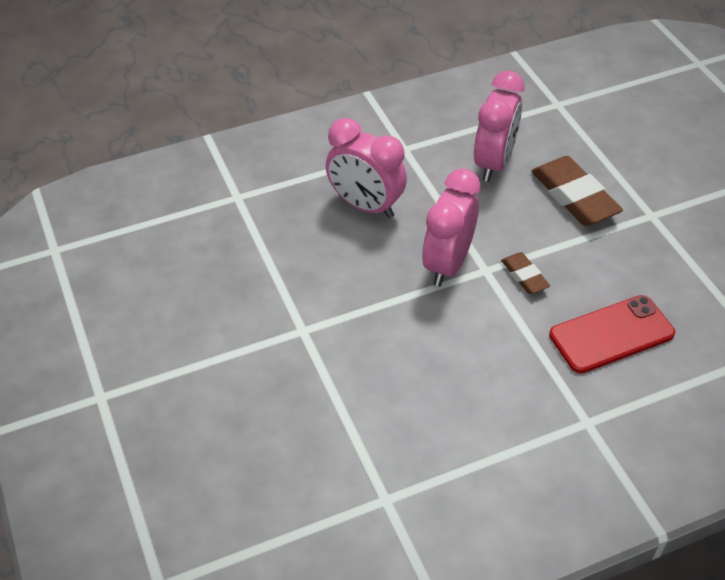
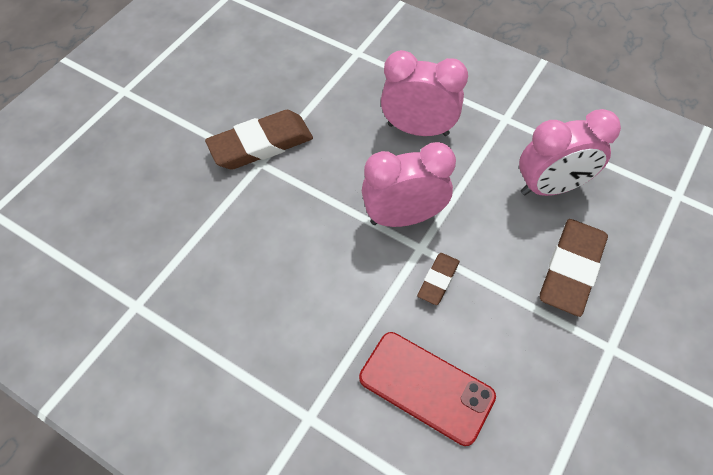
camera: 55 degrees right, 10 degrees up
(281, 319) = (261, 144): none -> brown eraser
(365, 206) = (418, 129): pink clock -> pink clock turned 105 degrees clockwise

